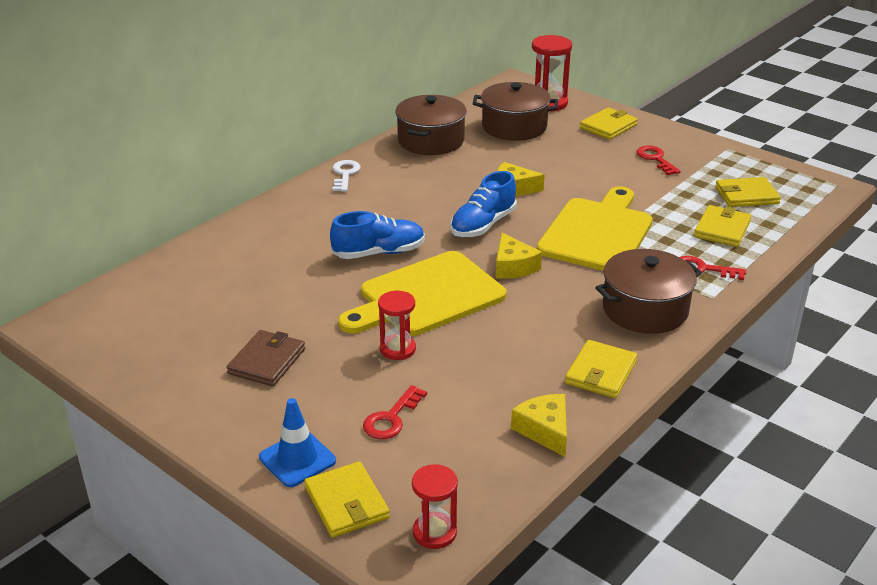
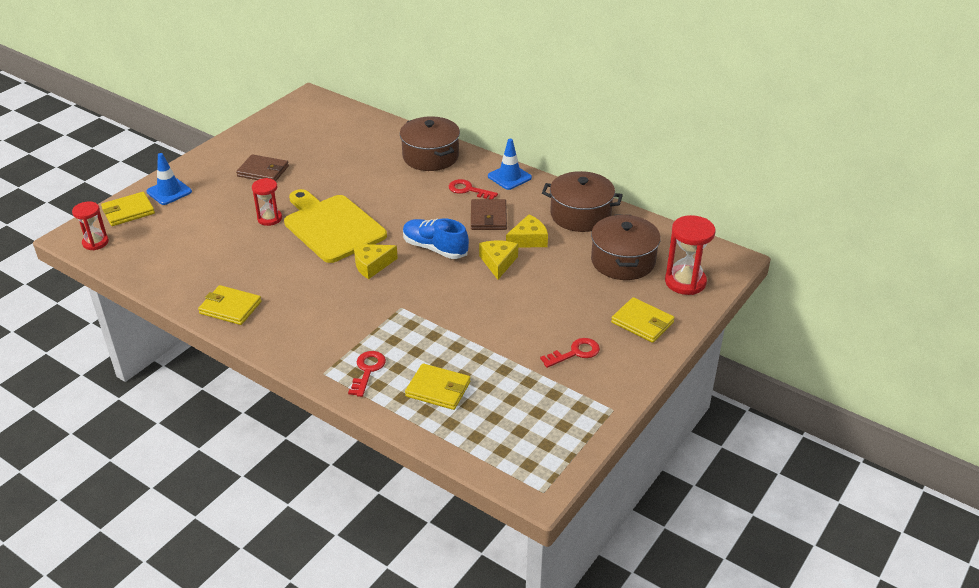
camera: 85 degrees right, 5 degrees up
(345, 174) = (509, 177): white key -> blue traffic cone
(379, 253) = (390, 202): blue shoe -> none
(391, 418) = (198, 221): red key -> red key (468, 190)
(425, 190) = (488, 217): none -> brown wallet
(544, 430) = (173, 282): yellow cheese -> yellow cheese (528, 240)
(597, 232) = (426, 310): yellow cutting board -> none
(645, 309) = (308, 333): brown pot -> brown pot (430, 156)
(746, 195) = (507, 413): yellow wallet -> none

